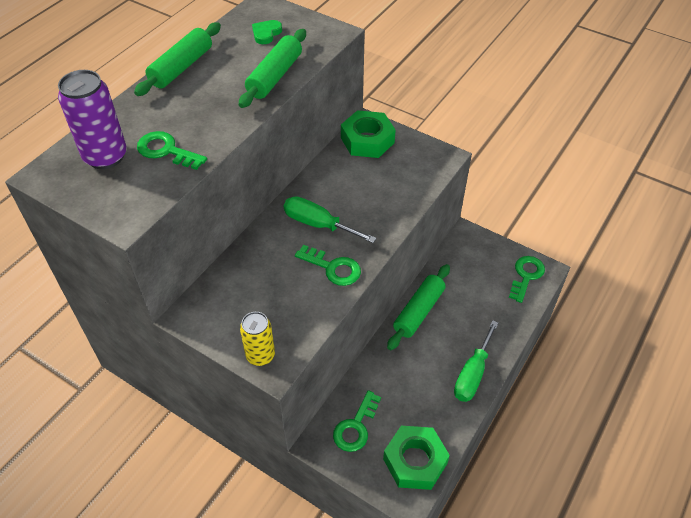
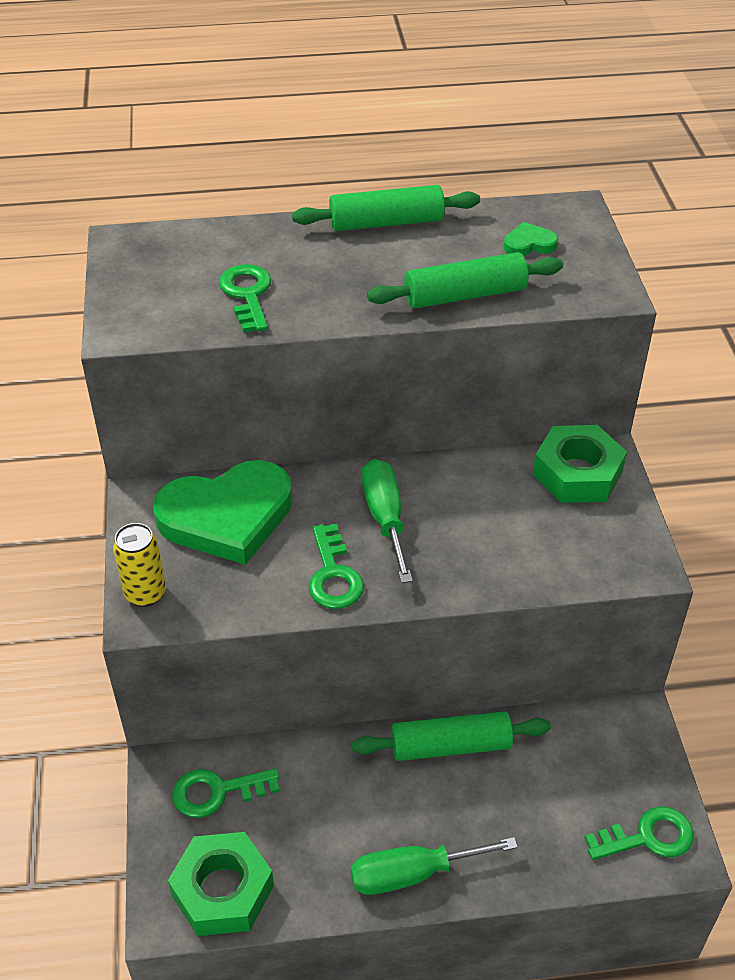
camera: 50 degrees right, 5 degrees down
(105, 157) = (190, 262): purple can -> none
(245, 286) = (227, 516): none -> green heart

